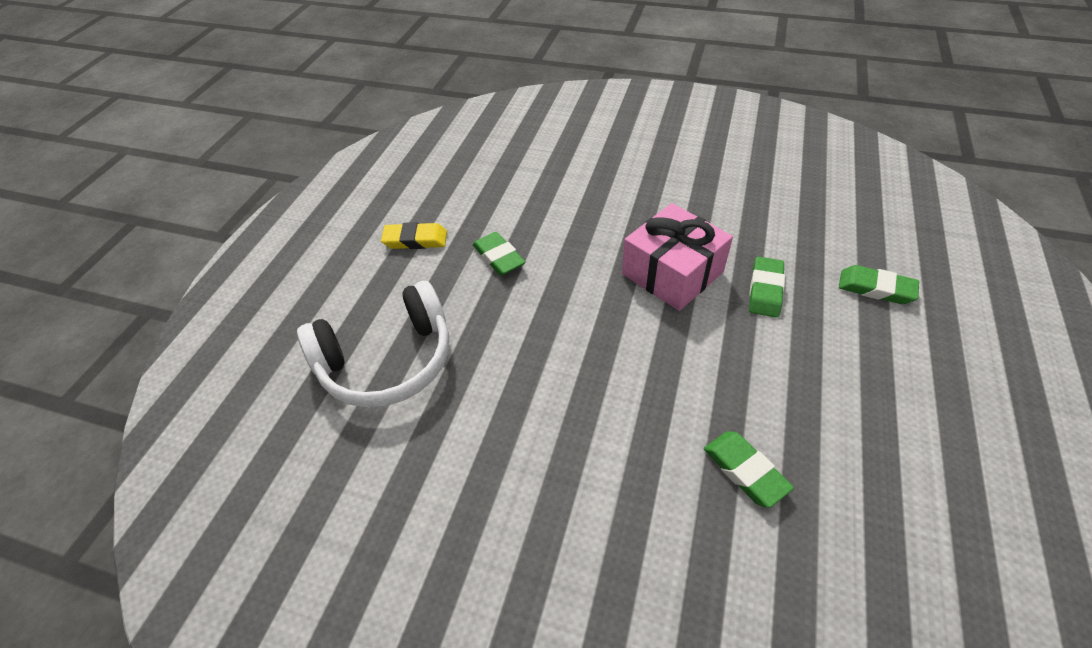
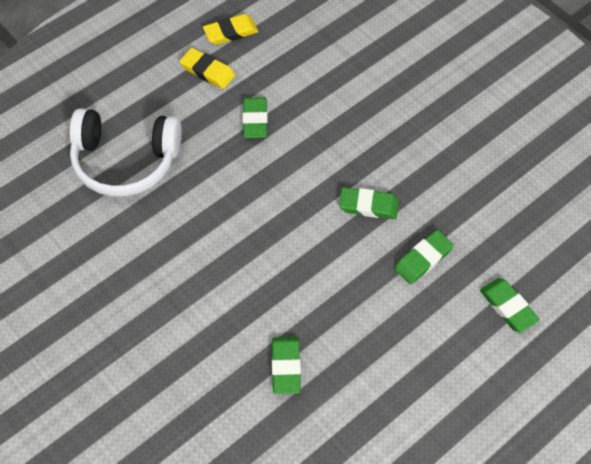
camera: 30 degrees right, 10 degrees up
(413, 200) = (230, 32): none -> yellow eraser
(672, 273) = (368, 205): pink gift -> green eraser

